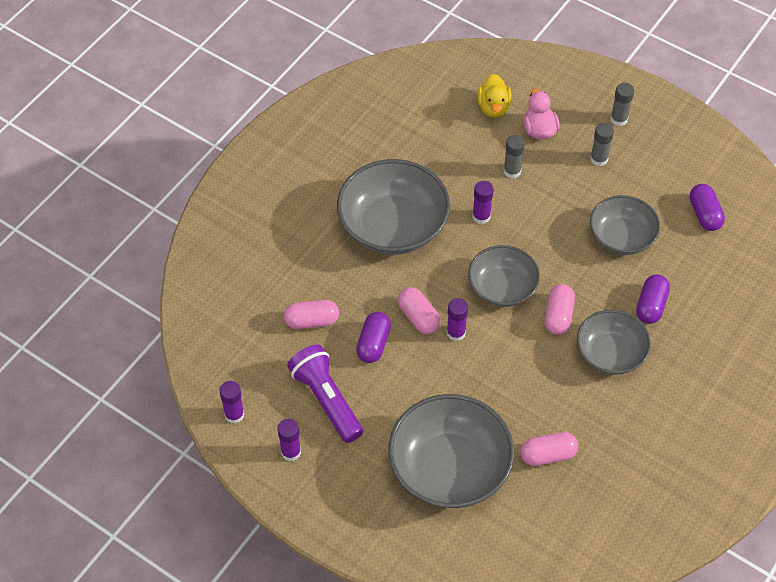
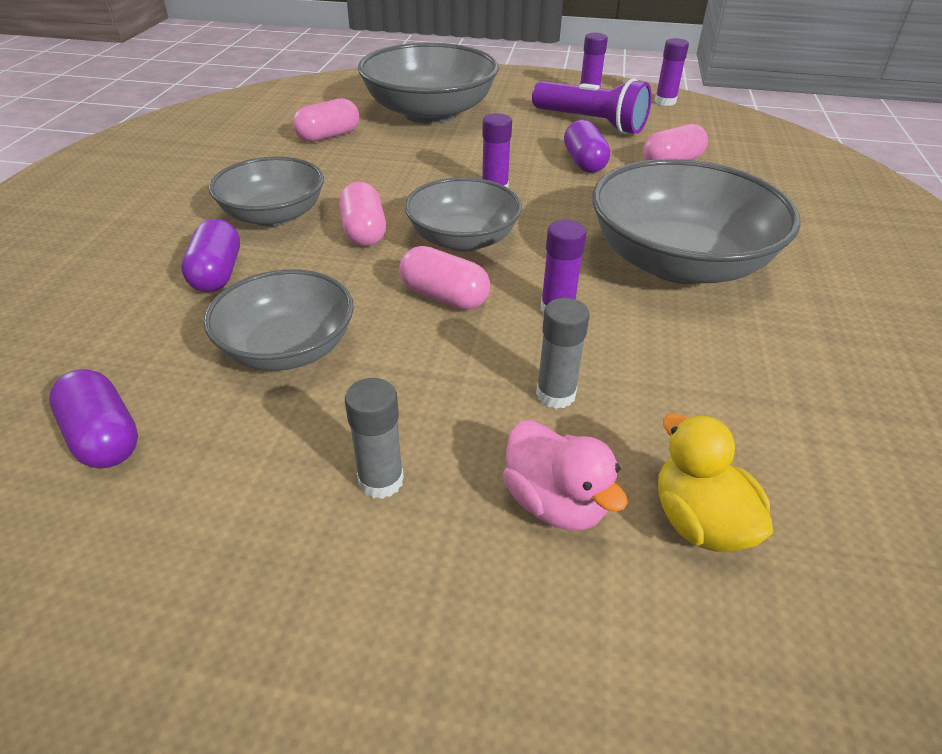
camera: 155 degrees right, 15 degrees down
(418, 317) = (552, 191): pink capsule -> pink capsule (444, 297)
(619, 119) = (361, 615): grey glue stick -> none

